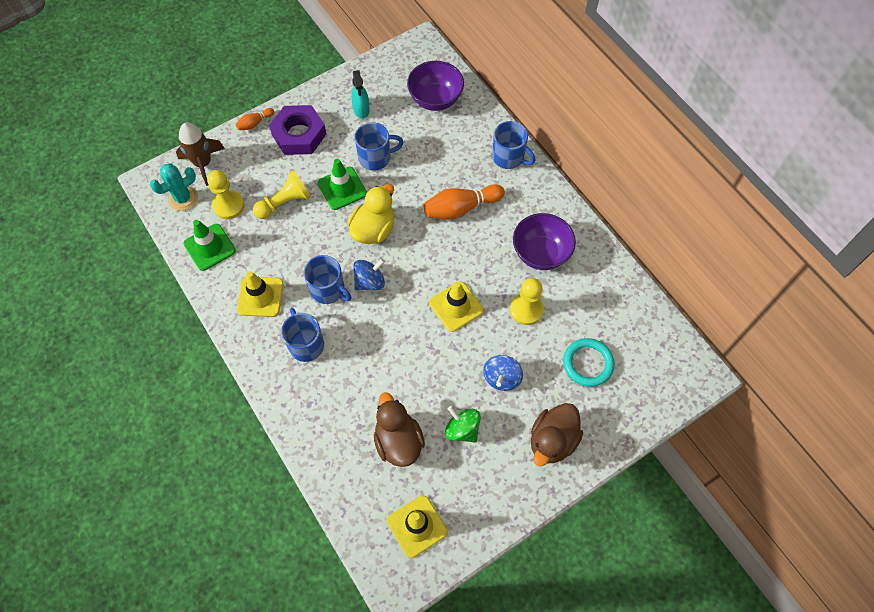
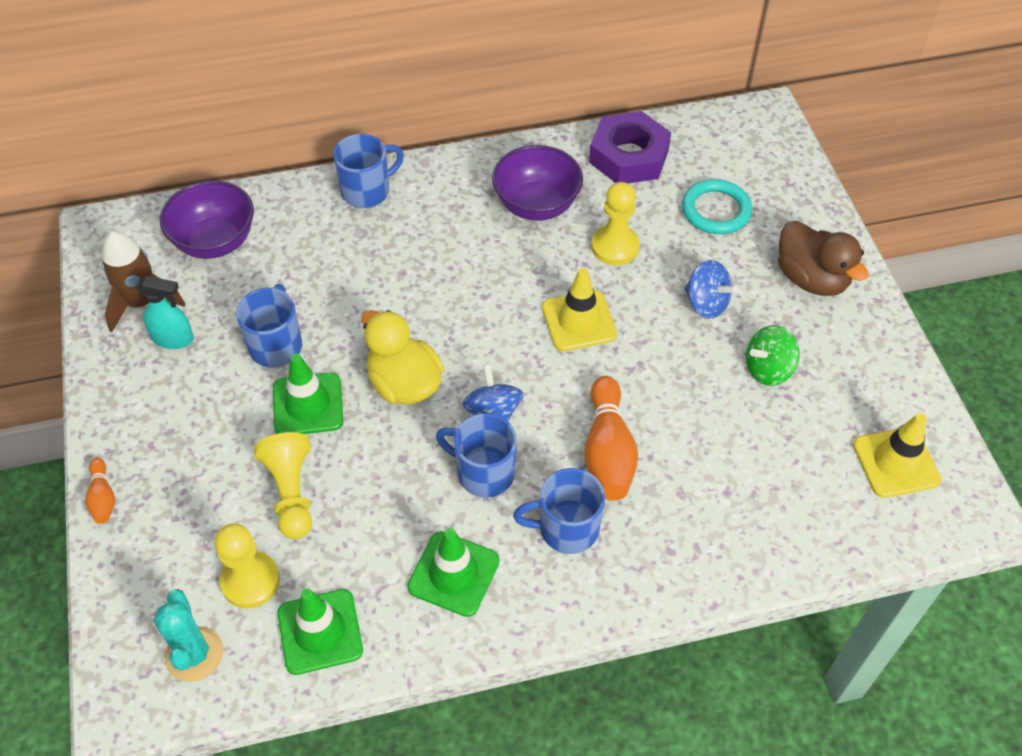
camera: 70 degrees left, 10 degrees down
(203, 163) = (138, 602): brown rocket -> brown rocket (142, 302)
(260, 297) = (453, 574): yellow traffic cone -> green traffic cone
(299, 134) = (168, 437): purple nut -> purple nut (629, 156)
(328, 290) = (483, 472): blue mug -> blue mug turned 120 degrees counterclockwise
(398, 441) = (764, 449): brown duck -> none
(461, 208) = (422, 268): orange bowling pin -> orange bowling pin (608, 451)

